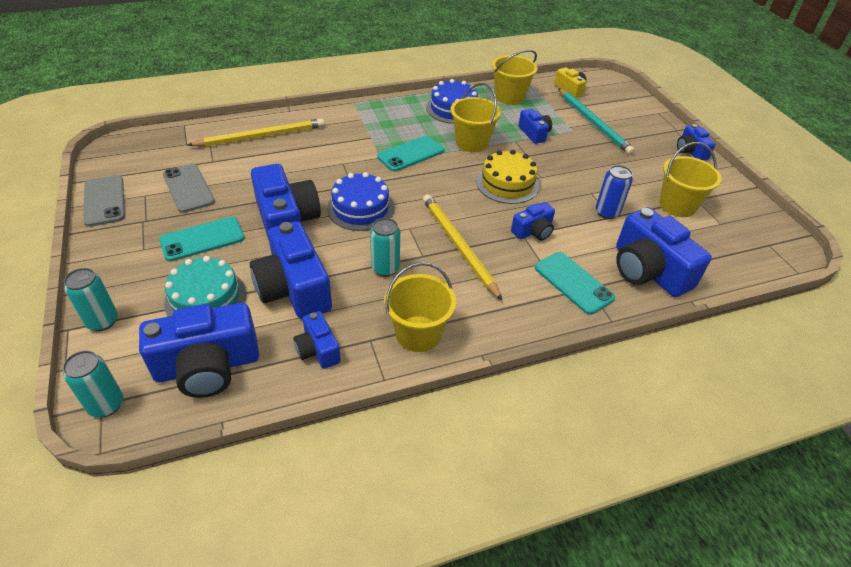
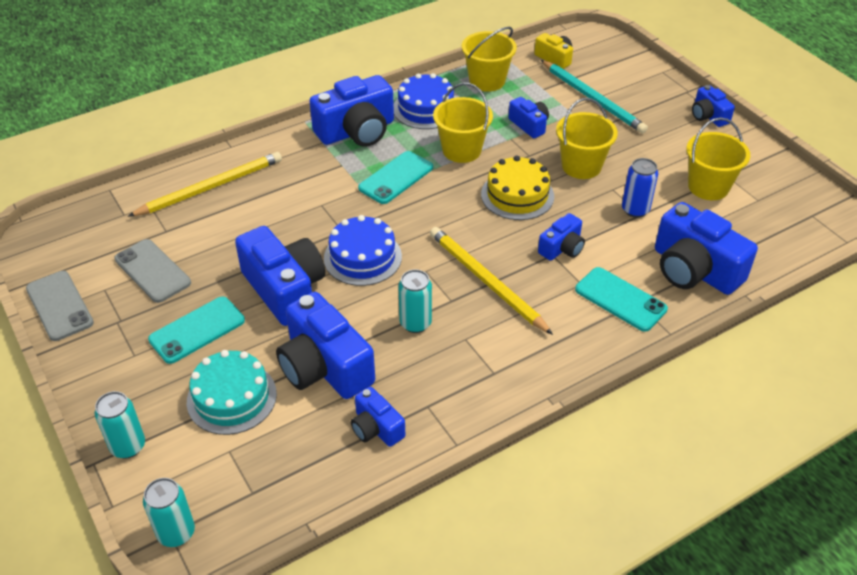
camera: 10 degrees left, 0 degrees up
(208, 366) = (266, 470): blue camera -> blue camera (357, 131)
(418, 334) = (475, 389): yellow bucket -> yellow bucket (581, 166)

